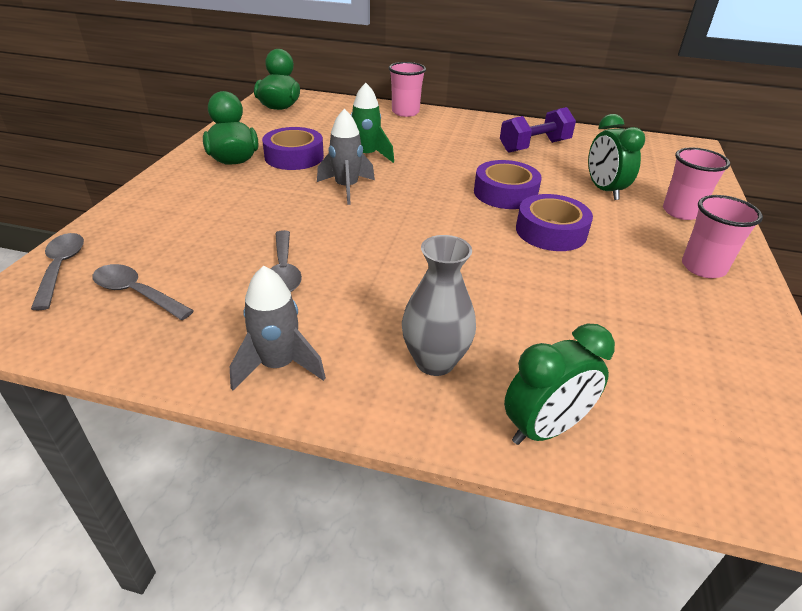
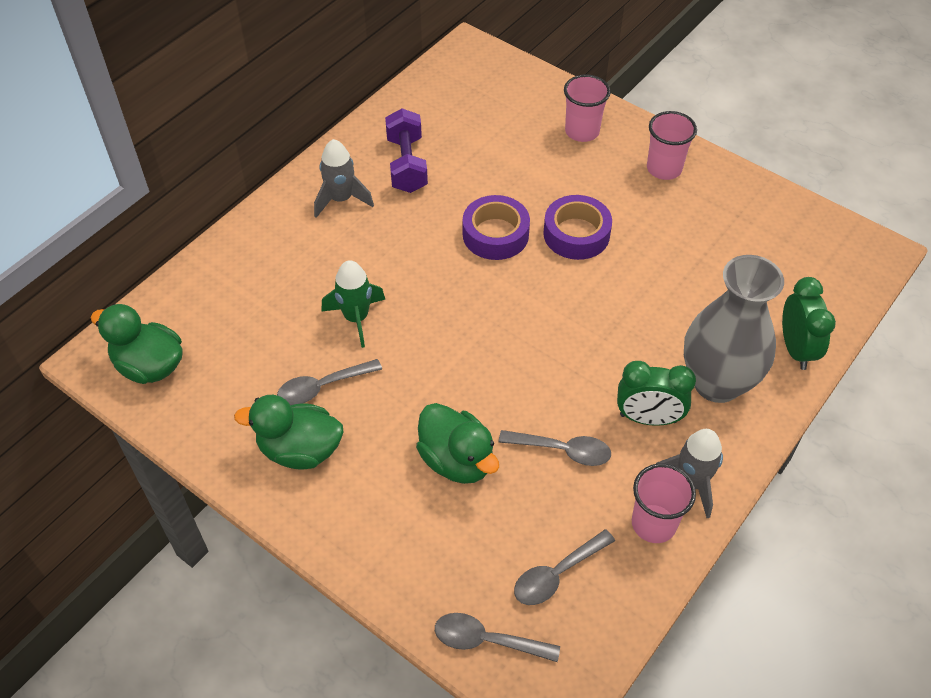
camera: 65 degrees left, 15 degrees up
(249, 220) = (457, 460): none -> green duck
(294, 157) = (322, 387): purple tape -> grey spoon
(346, 188) = (425, 358): grey rocket -> grey rocket (341, 199)
(405, 112) = (248, 239): pink cup -> pink cup (653, 524)
(435, 361) = (717, 383): grey vase -> grey vase, size x1.58
(604, 190) = (523, 160): green clock -> green clock (648, 418)

